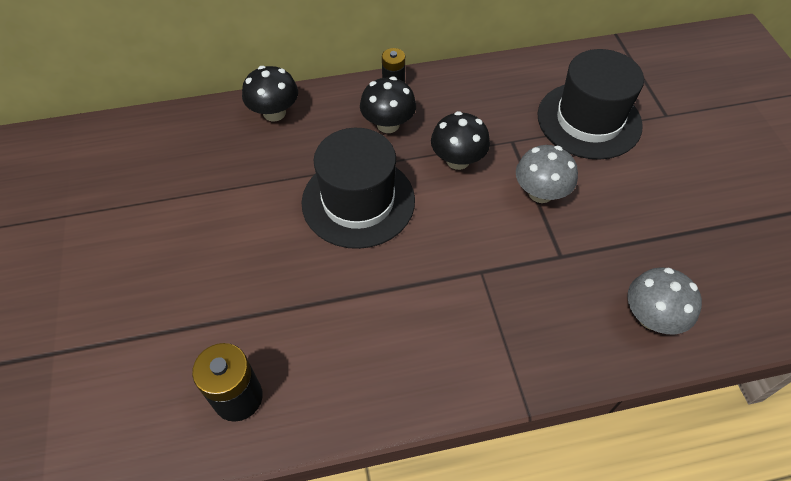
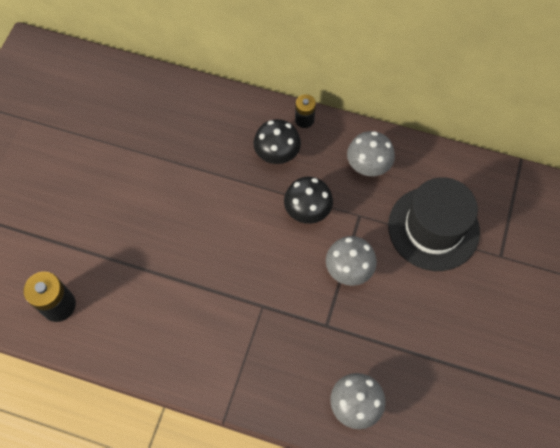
camera: 30 degrees right, 10 degrees up
(274, 113) = (202, 102): black mushroom -> none
(358, 201) = (215, 207): black hat -> none
(485, 96) = (368, 165): none -> grey mushroom

